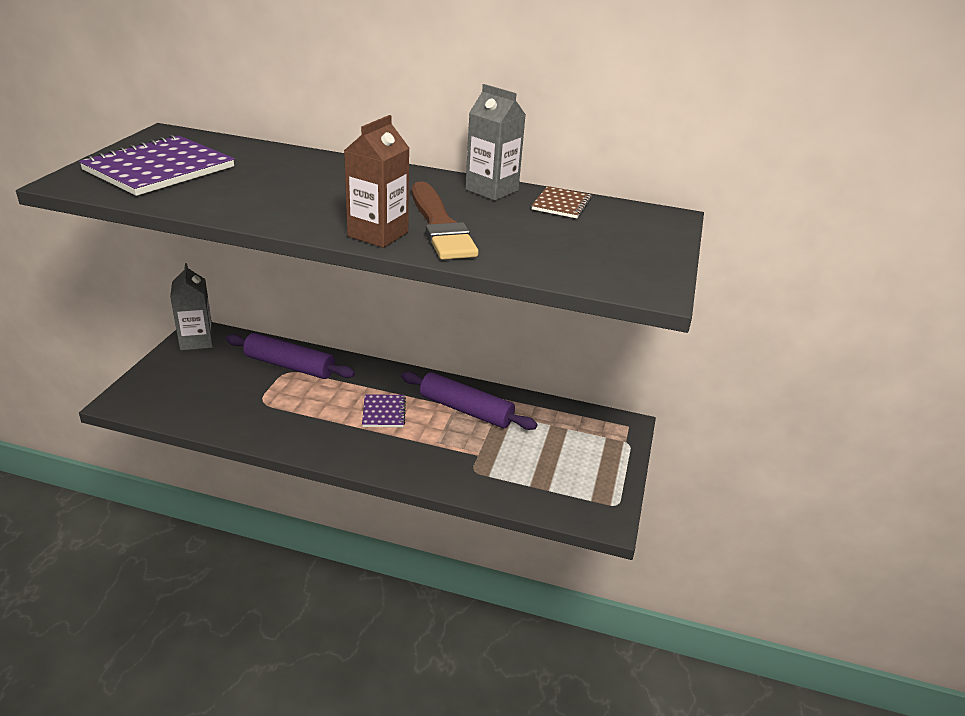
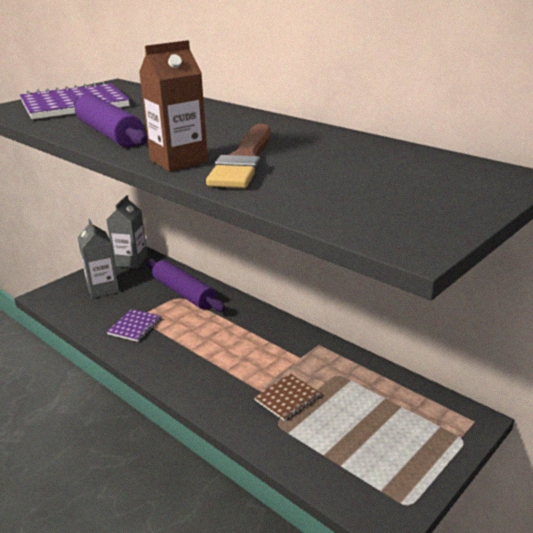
camera: 30 degrees right, 5 degrees down
(384, 412) = (232, 348): purple notebook -> purple notebook (135, 326)
(466, 410) = (308, 363): purple rolling pin -> purple rolling pin (110, 134)
(492, 190) = (333, 137): grey carton -> grey carton (103, 289)
(561, 204) = (394, 154): brown notebook -> brown notebook (287, 398)

